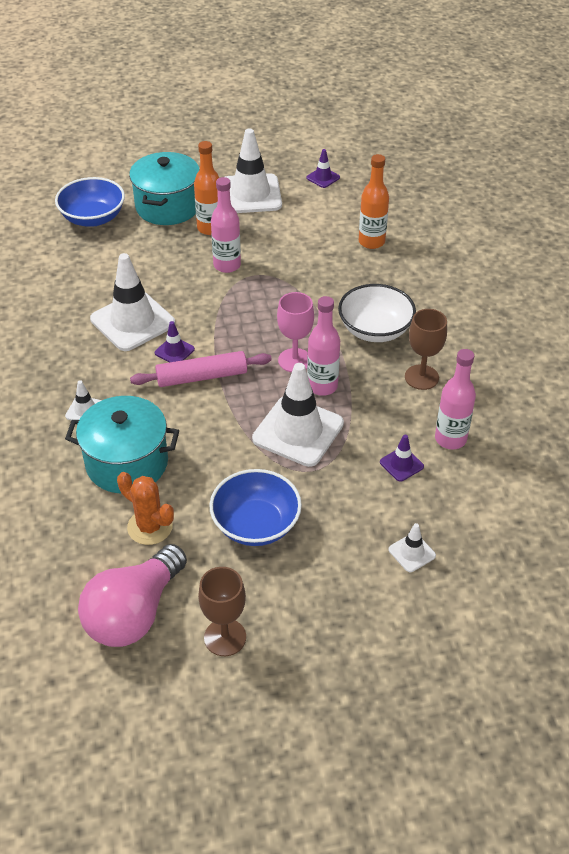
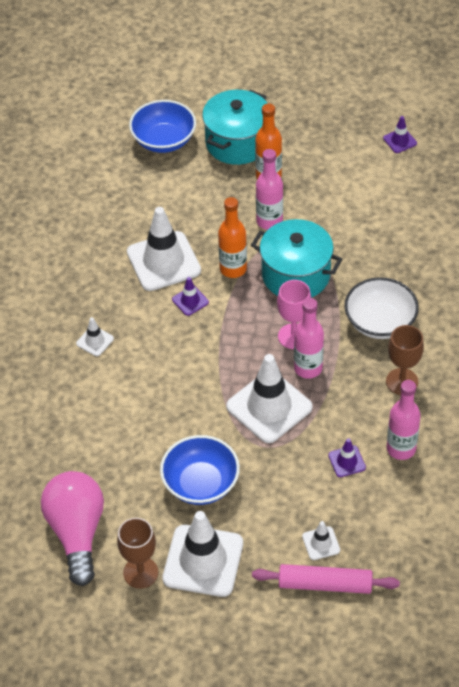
camera: 20 degrees right, 5 degrees up
(127, 463) = (114, 400): turquoise pot -> turquoise pot (296, 275)
(134, 613) = (77, 533): pink light bulb -> pink light bulb turned 120 degrees clockwise
(150, 527) = (113, 462): orange cactus -> none
(202, 377) = (205, 333): pink rolling pin -> pink rolling pin (325, 584)
(251, 194) = (321, 145): white traffic cone -> white traffic cone (203, 561)
(371, 242) = (417, 226): orange bottle -> orange bottle (233, 269)

